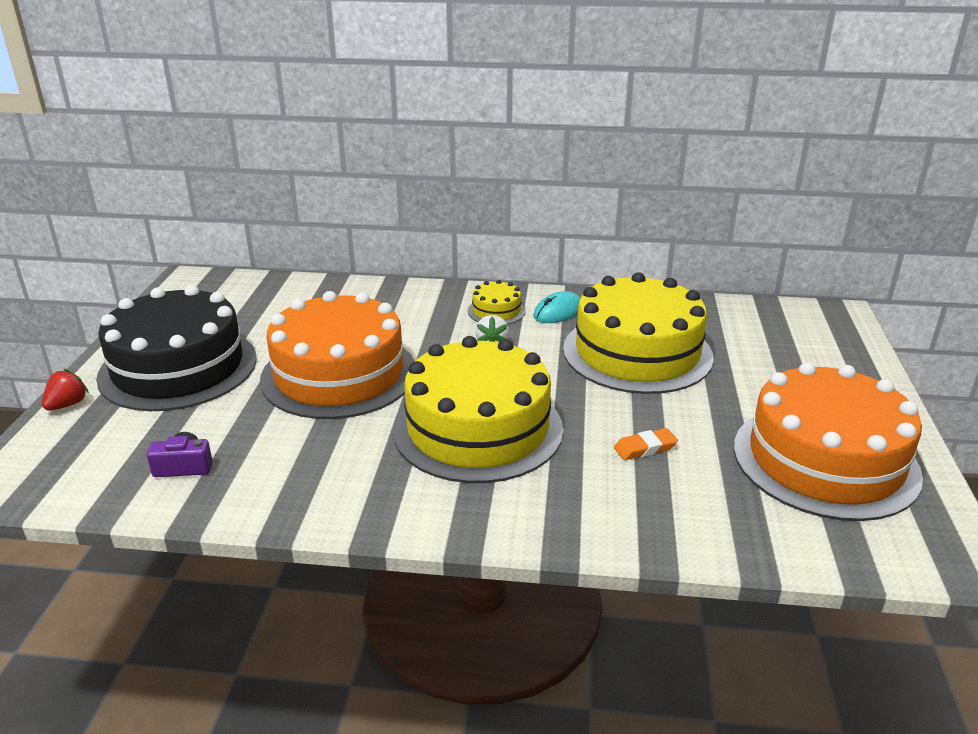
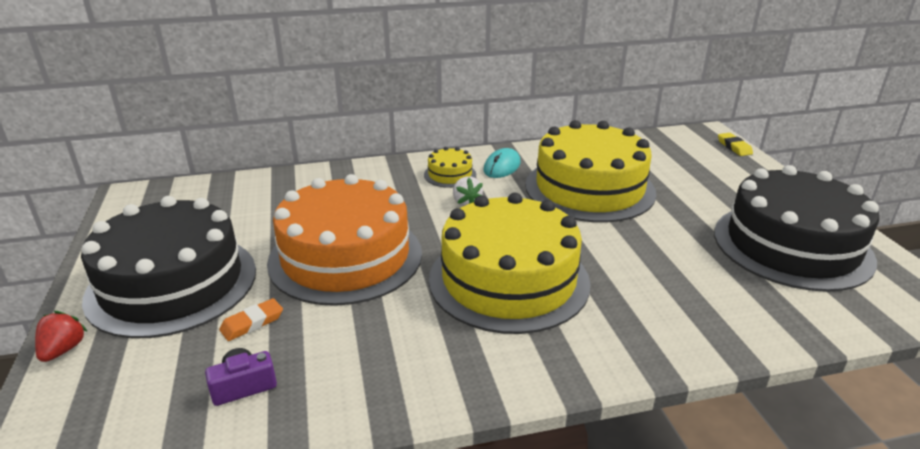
camera: 20 degrees left, 0 degrees up
(645, 448) = (657, 266): orange eraser -> orange eraser (252, 323)
(825, 460) = (791, 245): orange cake -> black cake
(857, 335) = (734, 147): none -> yellow eraser

